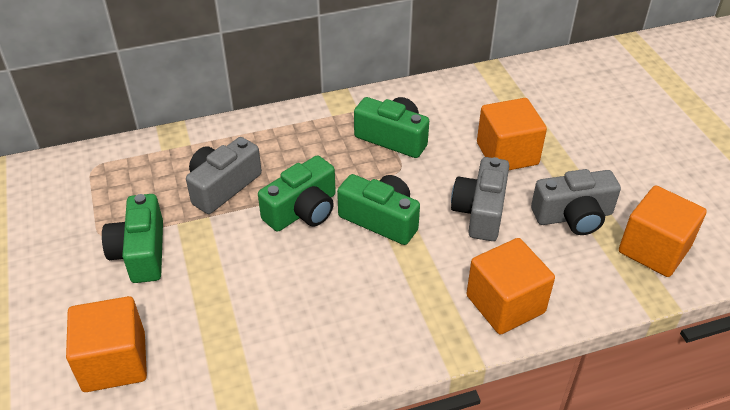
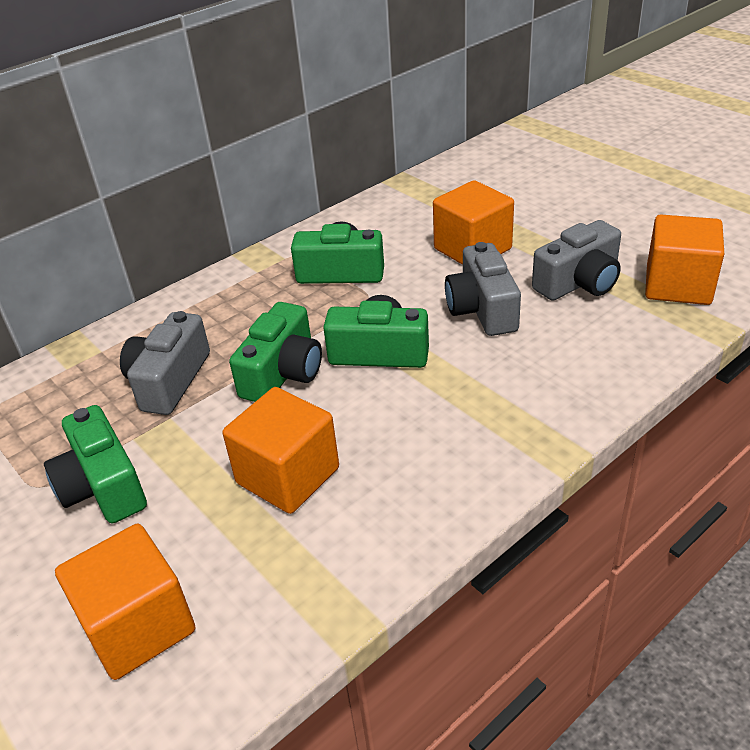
camera: 20 degrees left, 5 degrees down
(505, 304) = (570, 385): orange cube -> orange cube (288, 476)

